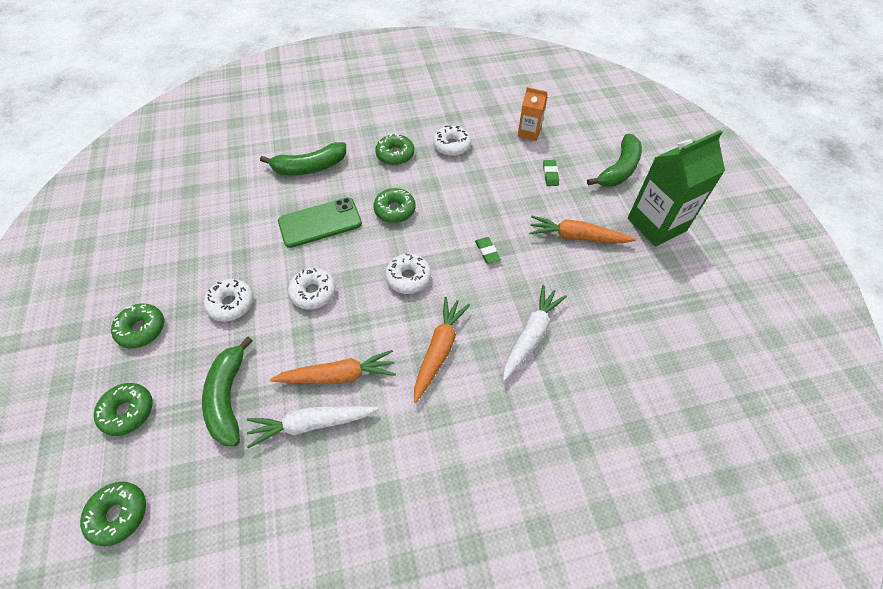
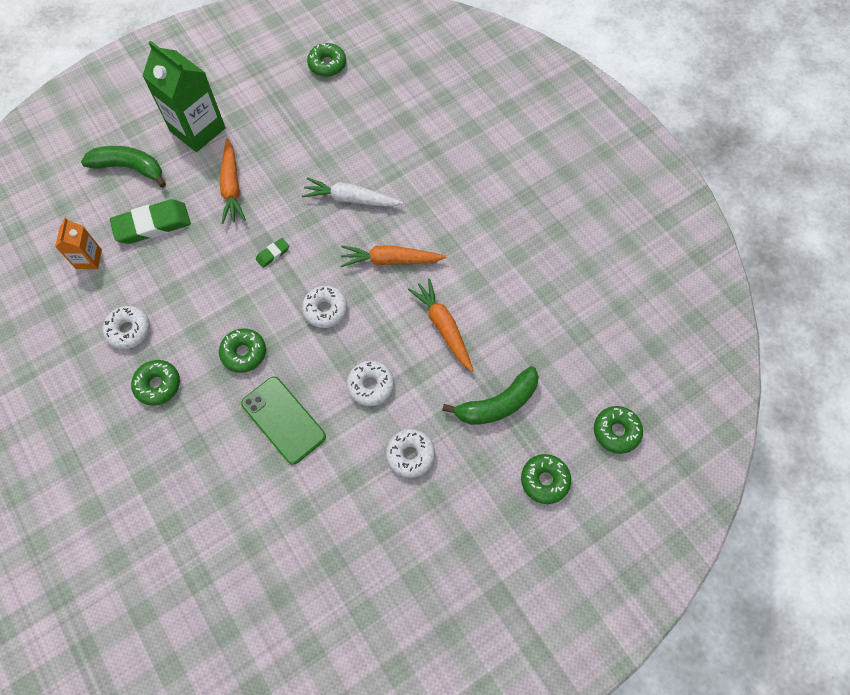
camera: 110 degrees left, 10 degrees up
(142, 329) = (468, 524): green donut -> green donut (327, 64)
(309, 167) = (203, 471): green banana -> none
(311, 424) = (491, 329): white carrot -> none
(550, 174) = (152, 225): green eraser -> green eraser, size x2.16

